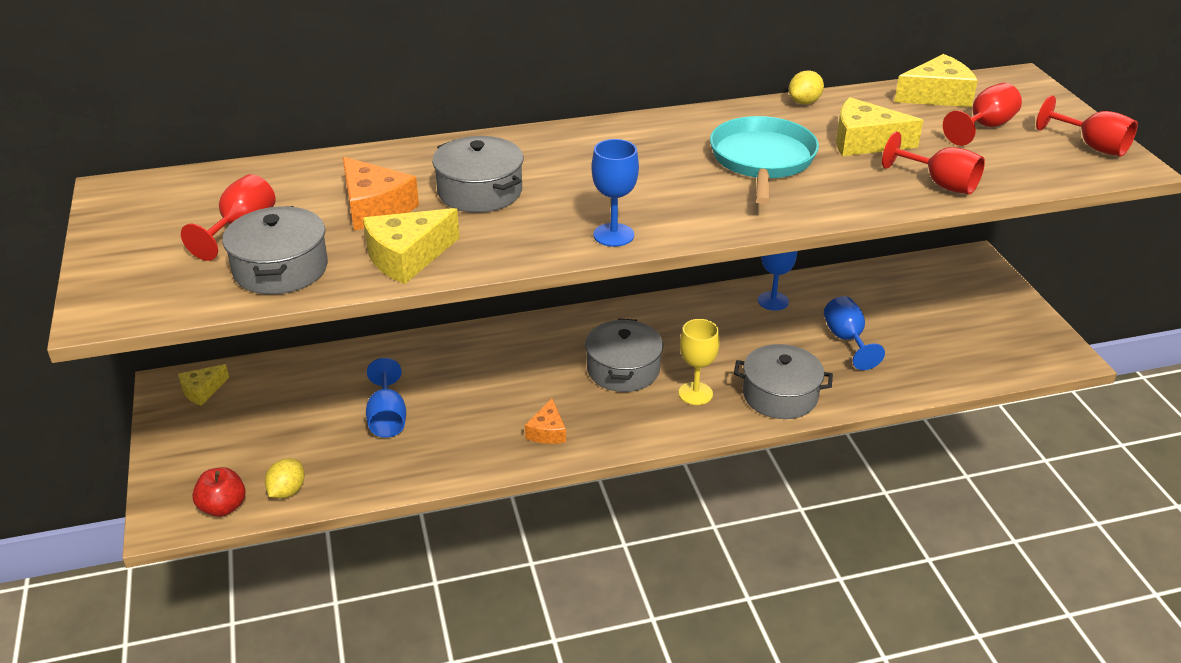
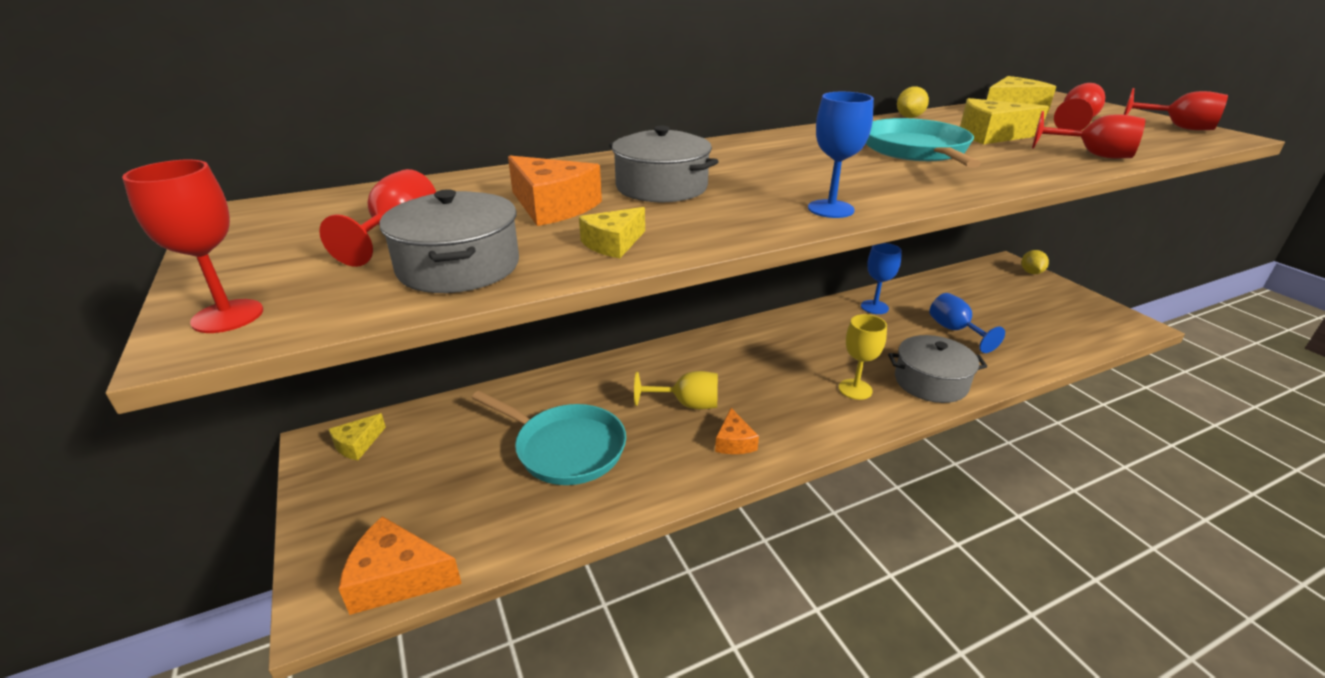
camera: 10 degrees left, 5 degrees down
(116, 298) = (228, 316): none -> red goblet
(223, 507) = (397, 578): red apple -> orange cheese
(287, 491) = (472, 546): yellow lemon -> yellow lemon (1031, 272)
(387, 418) = (565, 448): blue goblet -> turquoise pan
(407, 257) = (613, 243): yellow cheese -> yellow cheese, size x0.61
(517, 389) = (686, 404): none -> yellow goblet
(623, 369) = (778, 375): grey pot -> none

